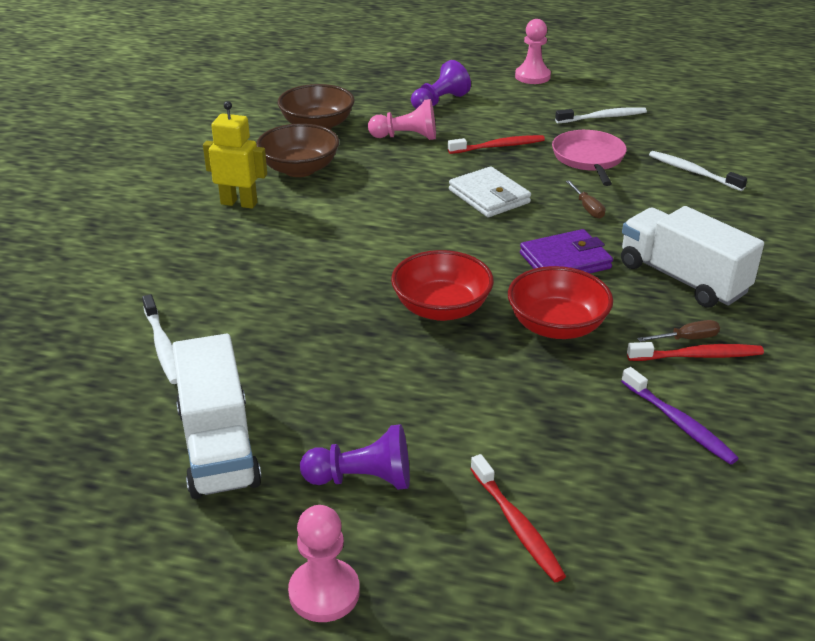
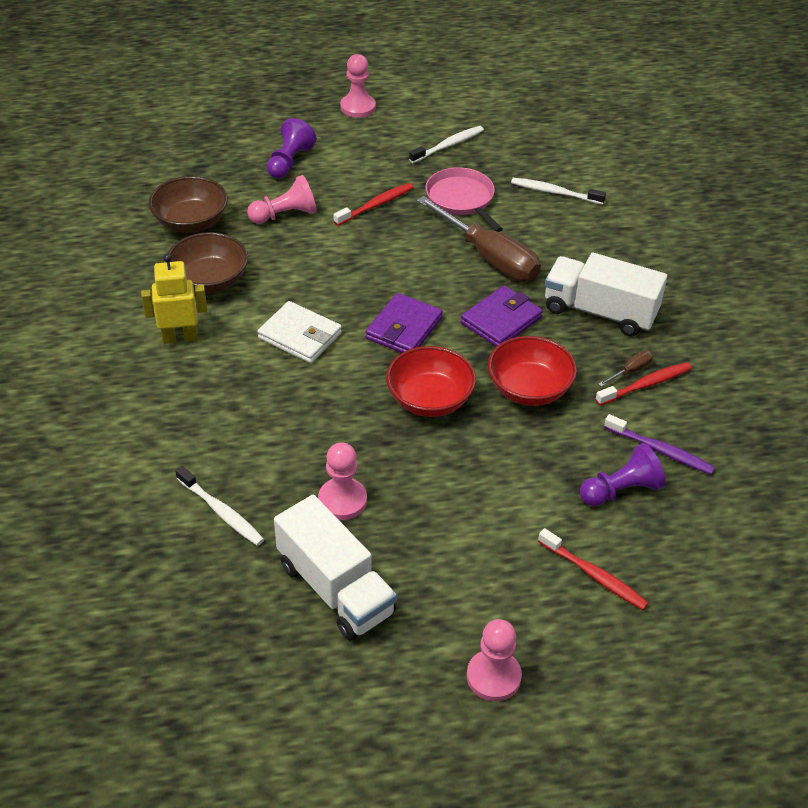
camera: 25 degrees left, 10 degrees up
(287, 370) = (342, 500): none -> pink pawn
(362, 479) = (464, 577): purple pawn -> purple pawn (621, 490)
(457, 244) = (404, 328): none -> purple wallet
(489, 196) = (400, 267): white wallet -> white wallet (300, 336)
(587, 208) = (489, 257): brown screwdriver -> brown screwdriver, size x2.44

